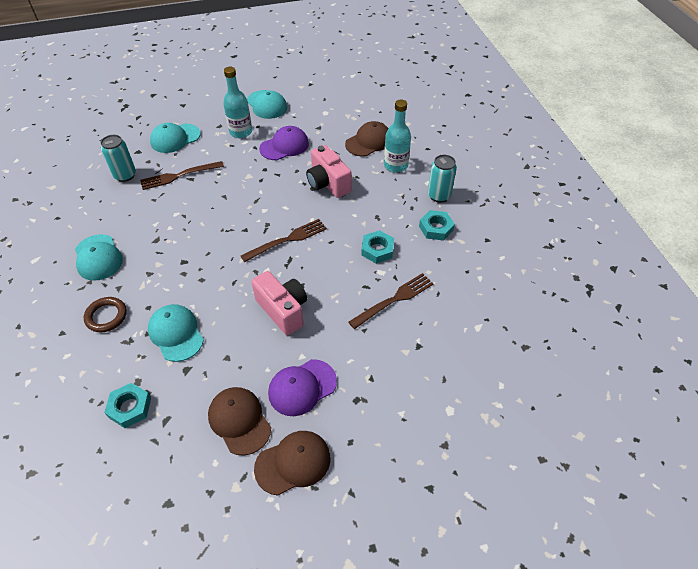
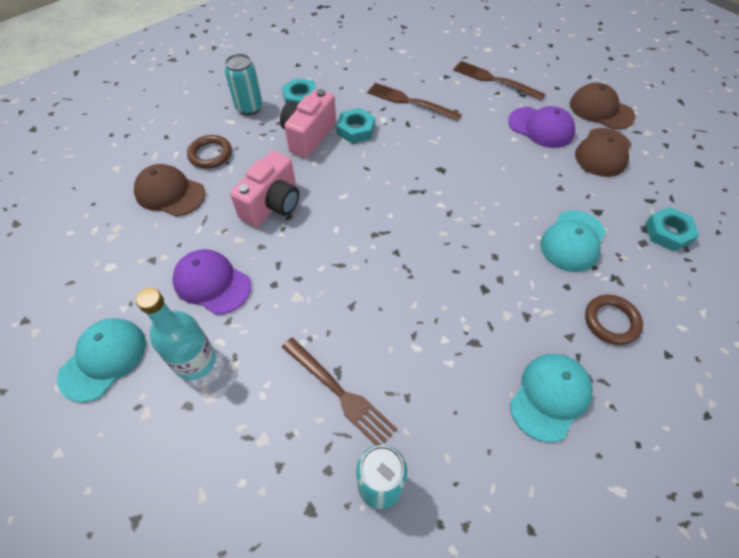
camera: 115 degrees left, 5 degrees up
(175, 138) = (248, 463): turquoise cap -> none
(283, 310) = (479, 170): pink camera -> pink camera (308, 136)
(288, 239) = (386, 204): brown fork -> brown fork (494, 80)
(395, 165) = (210, 154): turquoise bottle -> brown ring

